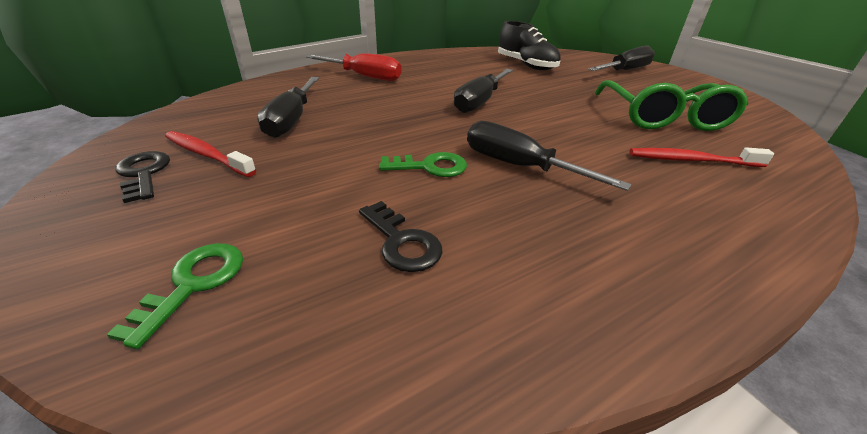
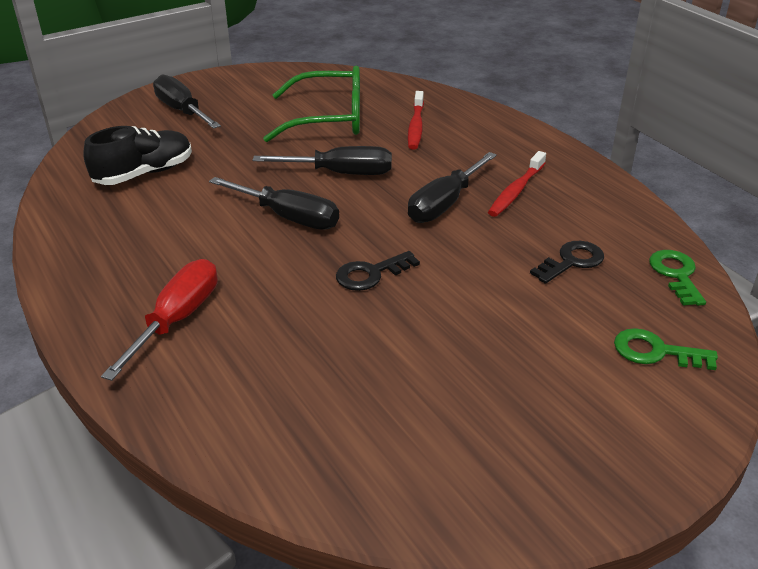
camera: 90 degrees left, 0 degrees up
(143, 173) = (523, 453): black key -> black key (371, 274)
(207, 155) = (468, 414): red toothbrush -> red toothbrush (516, 191)
(292, 120) = (357, 364): black screwdriver -> black screwdriver (340, 173)
(430, 167) = (456, 251): green key -> green key (676, 274)

